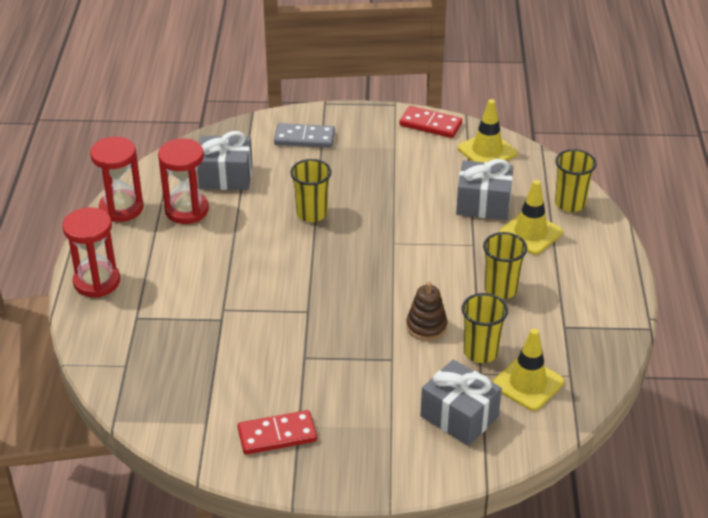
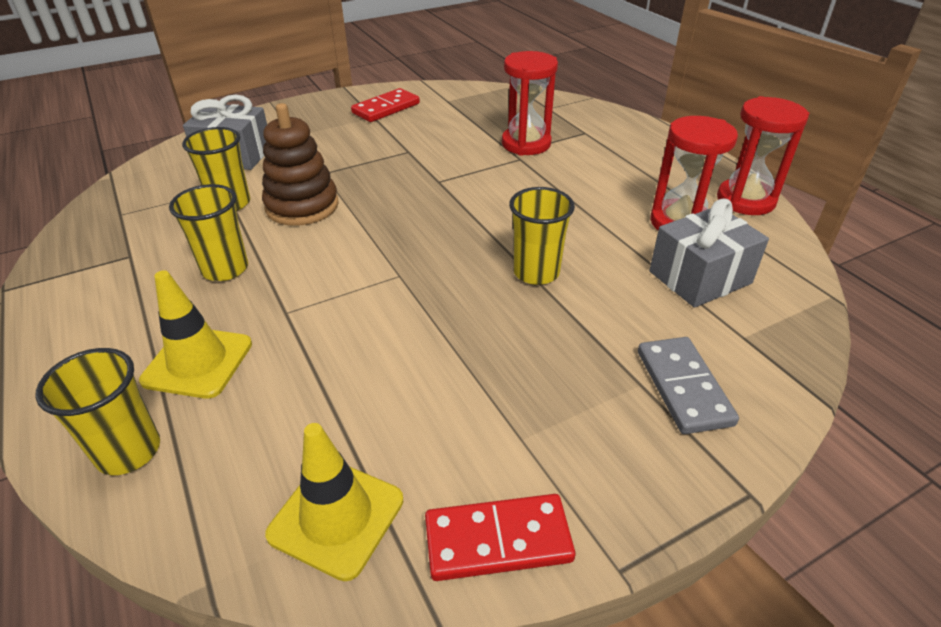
camera: 150 degrees right, 0 degrees up
(97, 282) = (657, 142): red hourglass -> red hourglass (526, 144)
(304, 138) = (683, 387): grey domino -> grey domino turned 75 degrees counterclockwise
(426, 326) = (302, 206): brown stacking toy -> brown stacking toy, size x1.50
(483, 204) = (295, 384): grey gift -> none
(527, 383) = (169, 194): yellow traffic cone -> none

